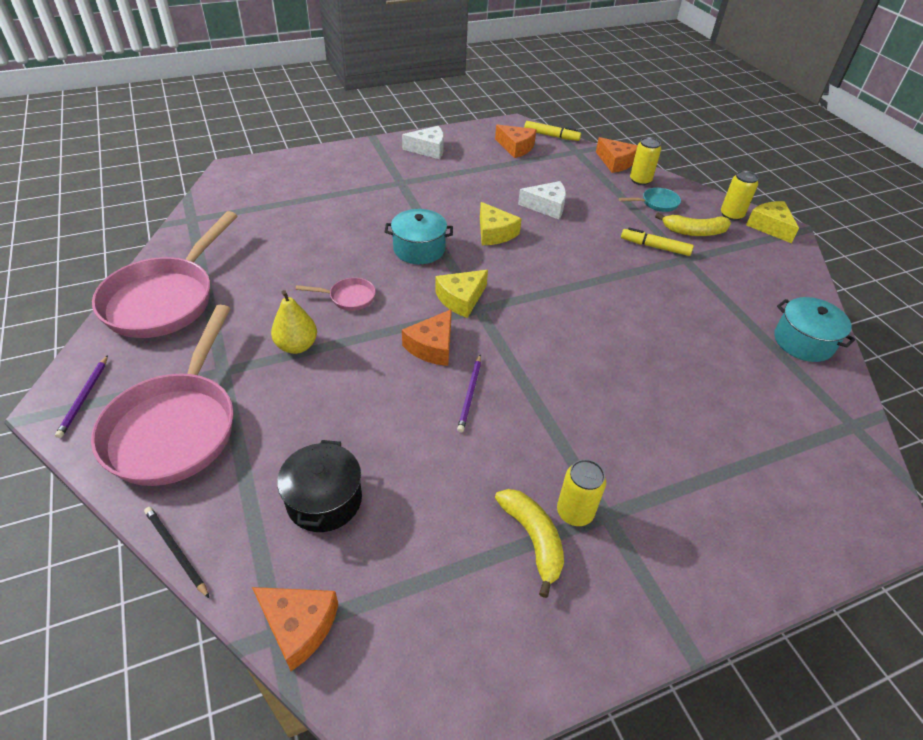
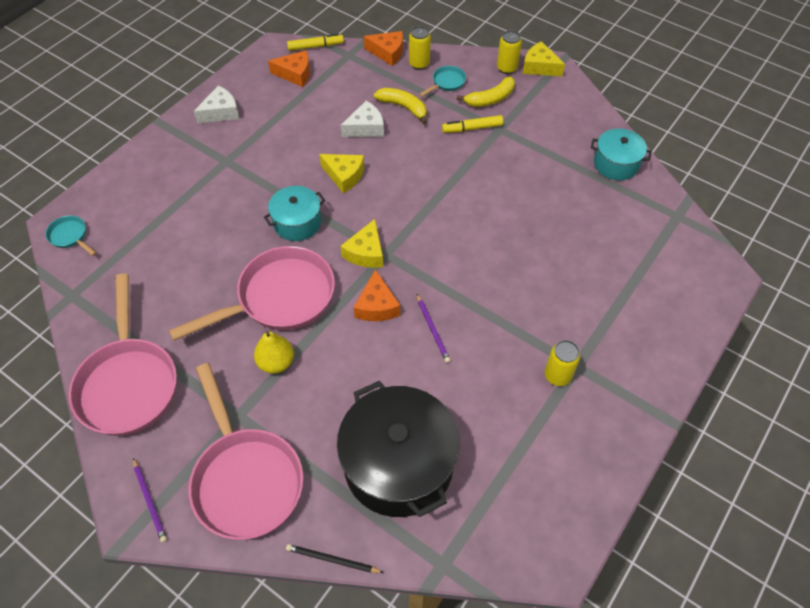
camera: 30 degrees left, 10 degrees up
(231, 182) = (70, 236): none -> turquoise pan
(299, 626) = (451, 551): orange cheese -> none
(324, 500) = (398, 464): black pot -> black pot, size x1.85
(348, 297) = (279, 298): pink pan -> pink pan, size x2.34
(533, 539) = (546, 409): yellow banana -> yellow banana (403, 107)

